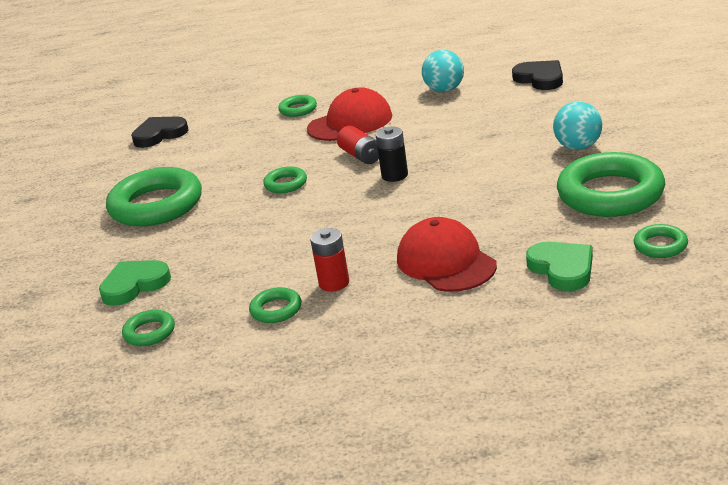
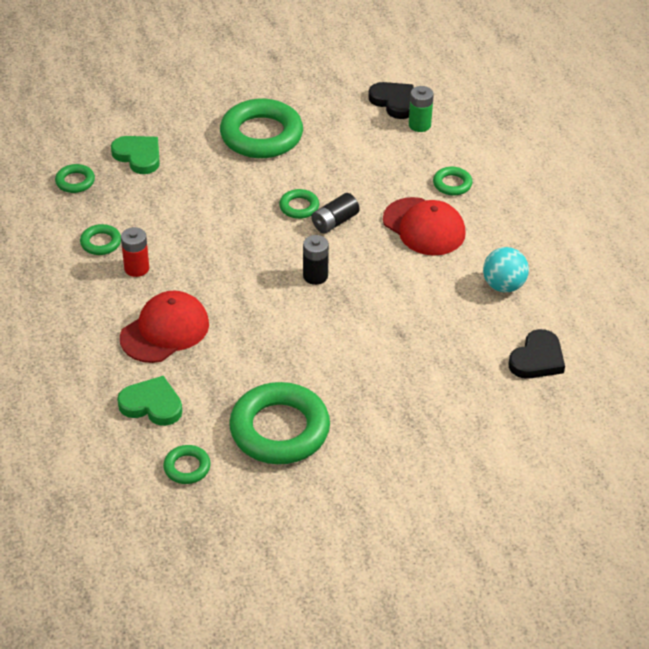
camera: 70 degrees right, 15 degrees up
(203, 123) = (419, 125): none -> green battery
(319, 165) = (334, 222): none -> black battery
(361, 156) = (353, 247): red battery -> none
(562, 269) = (152, 405): green heart -> green heart turned 120 degrees counterclockwise
(578, 147) = (374, 401): turquoise ball -> none

